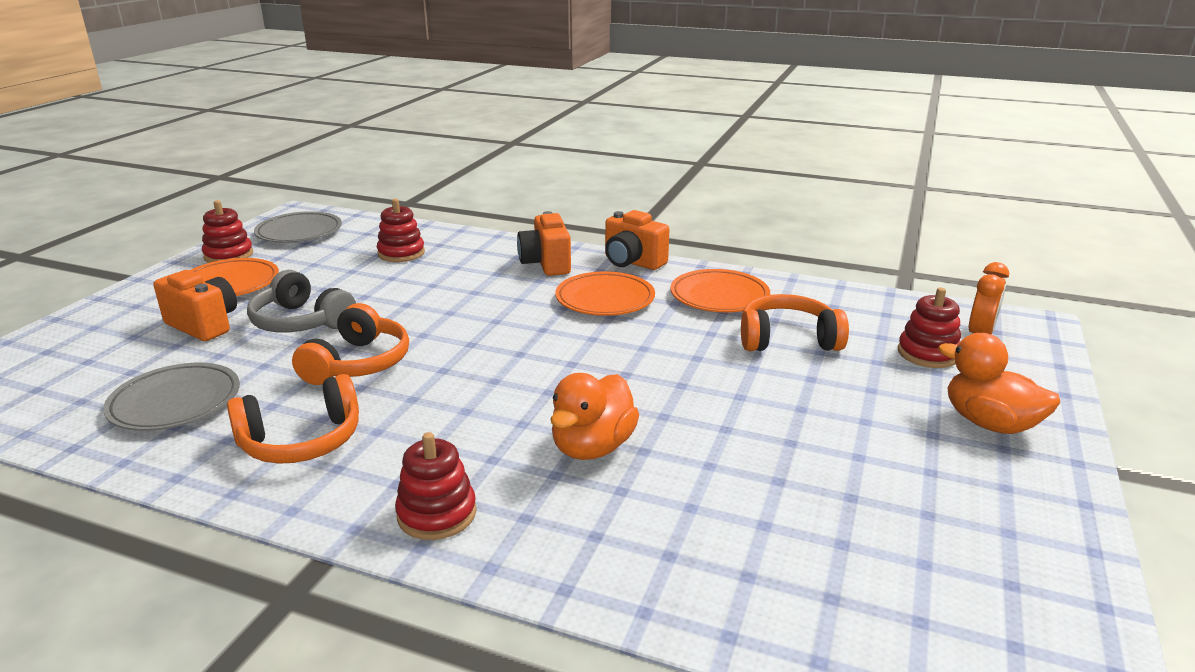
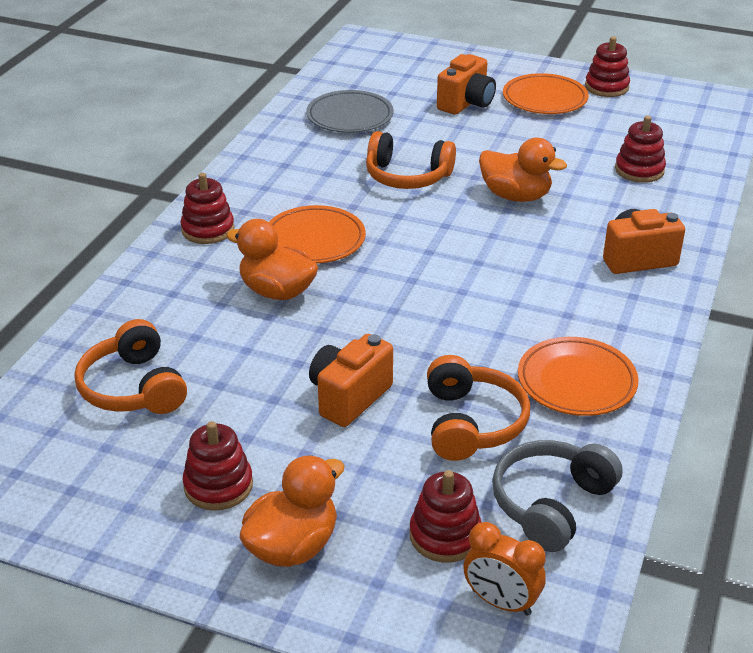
camera: 90 degrees right, 10 degrees up
(299, 232) = (675, 110): grey plate -> none
(301, 322) = (477, 142): grey headphones -> grey headphones (551, 504)
(301, 441) = (298, 170): orange headphones -> orange headphones (133, 388)
(426, 307) = (515, 196): none -> orange duck
(605, 299) = (552, 299): orange plate -> orange plate (314, 240)
(632, 262) = (660, 319): orange camera -> orange camera (349, 397)
(939, 470) = (218, 485): none -> red stacking toy

